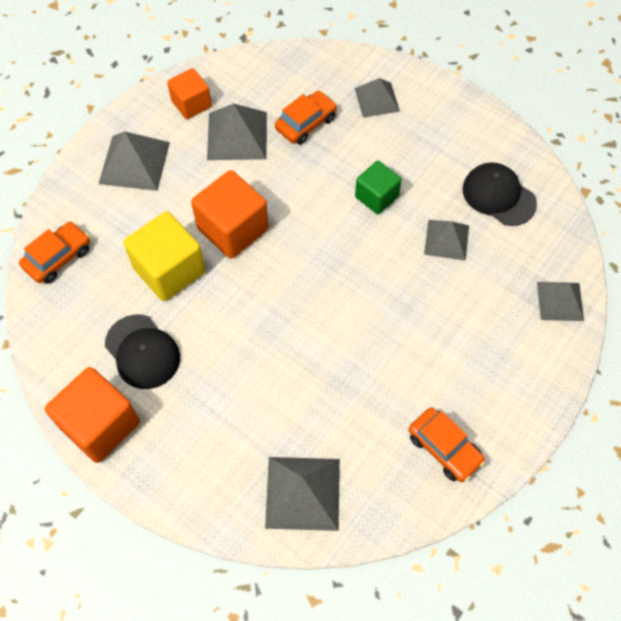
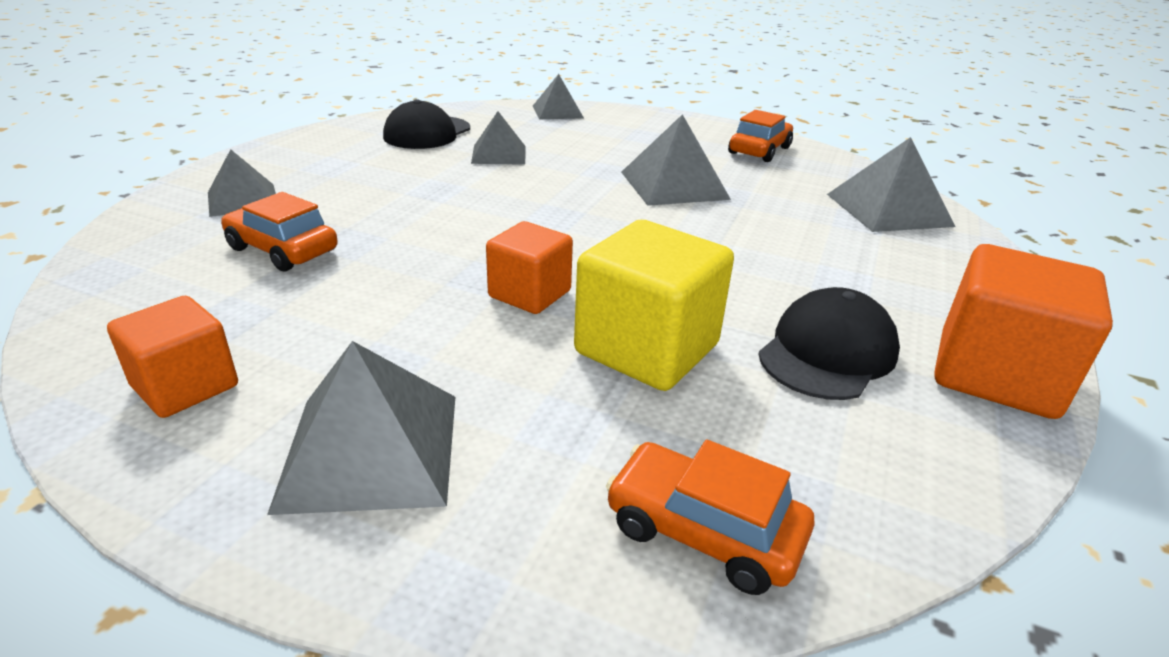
camera: 105 degrees left, 30 degrees down
(233, 229) = (529, 294): orange cube -> orange cube, size x0.63
(237, 135) = (300, 314): grey pyramid -> grey pyramid (674, 185)
(376, 197) = (438, 192): green cube -> none

